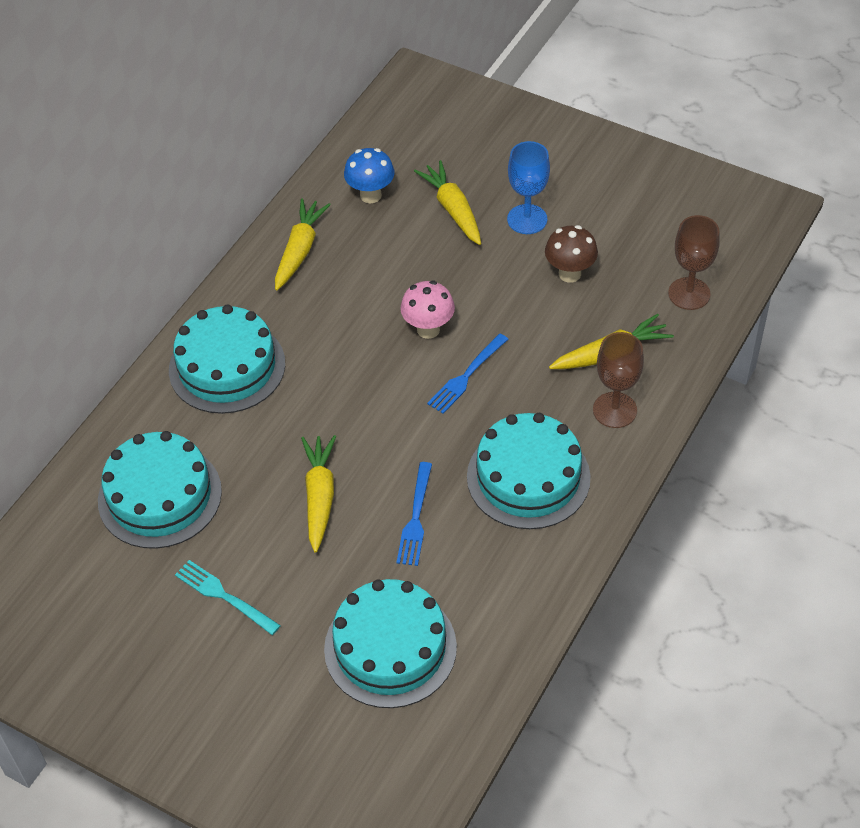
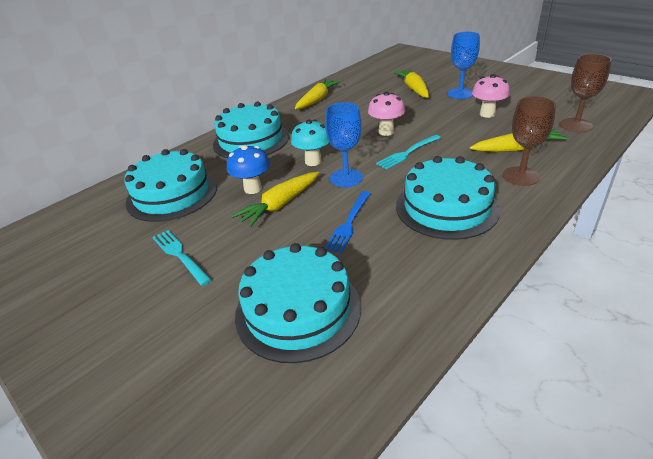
camera: 15 degrees right, 15 degrees down
(319, 497) = (280, 204): yellow carrot -> yellow carrot turned 150 degrees counterclockwise
(338, 407) = (313, 161): none -> turquoise mushroom
(370, 195) = (366, 83): blue mushroom -> blue mushroom (253, 189)
(393, 437) = (346, 178): none -> blue goblet
(466, 376) = (407, 153): blue fork -> turquoise fork
(569, 274) = (487, 114): brown mushroom -> pink mushroom

